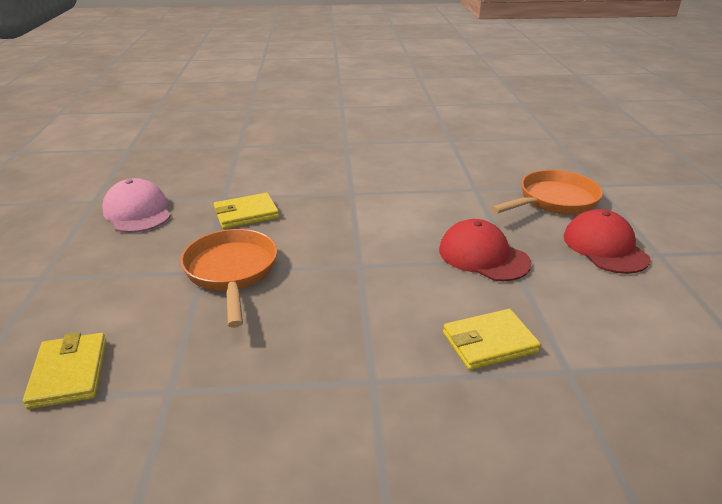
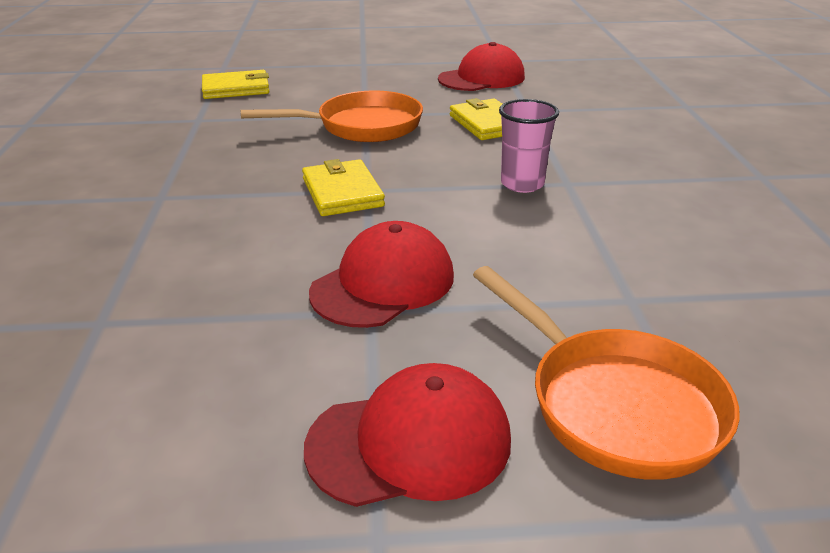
camera: 90 degrees right, 0 degrees up
(137, 212) = (482, 78): pink cap -> red cap
(352, 207) = (522, 184): none -> pink cup
(489, 342) = (182, 268): yellow wallet -> yellow wallet (342, 192)

